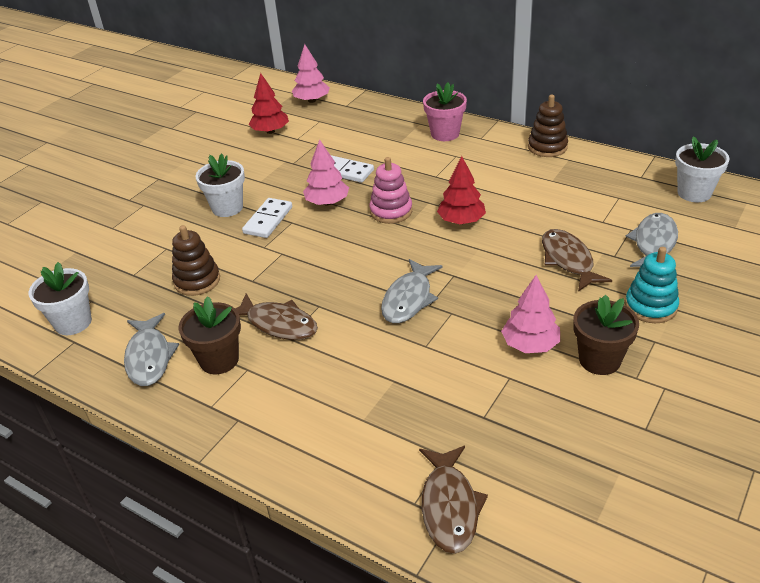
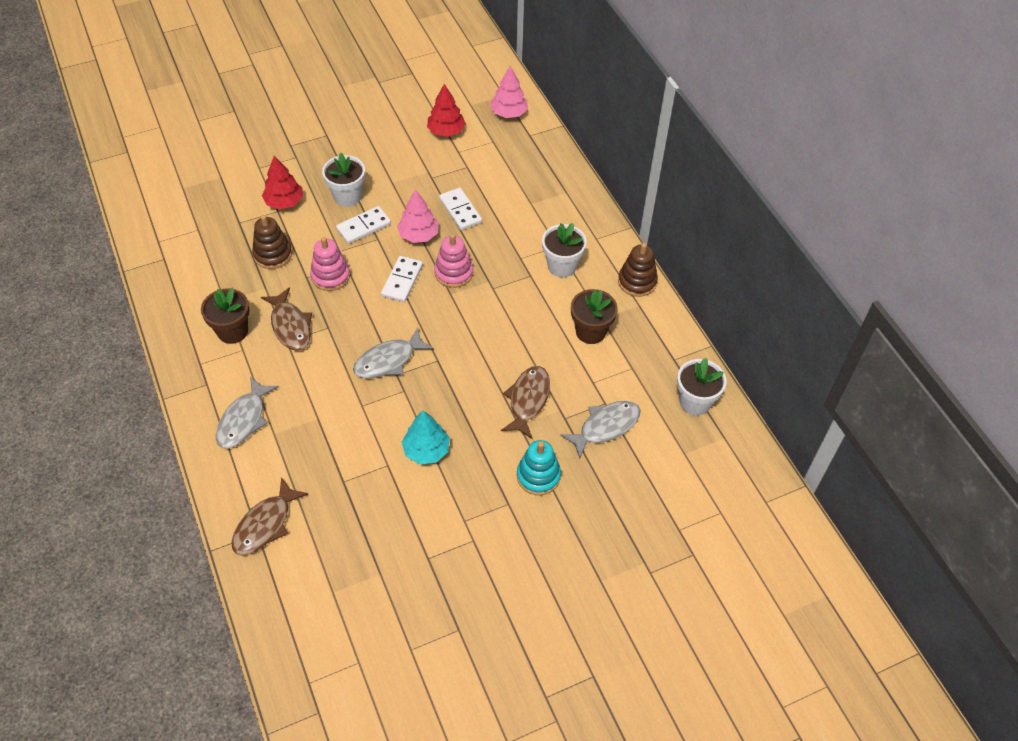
camera: 30 degrees right, 15 degrees up
(73, 322) = (174, 242): white flower pot -> white flower pot (562, 266)
(149, 357) = (195, 301): grey fish -> grey fish (244, 420)
(276, 268) = (330, 276): none -> pink stacking toy
(350, 238) = (402, 280): none -> white domino
(445, 134) = (573, 216): pink flower pot -> none
(461, 221) = (493, 314): red tree -> red tree (284, 202)
(530, 344) = (426, 450): pink tree -> turquoise tree
(599, 360) = (456, 492): brown flower pot -> brown flower pot (590, 331)

